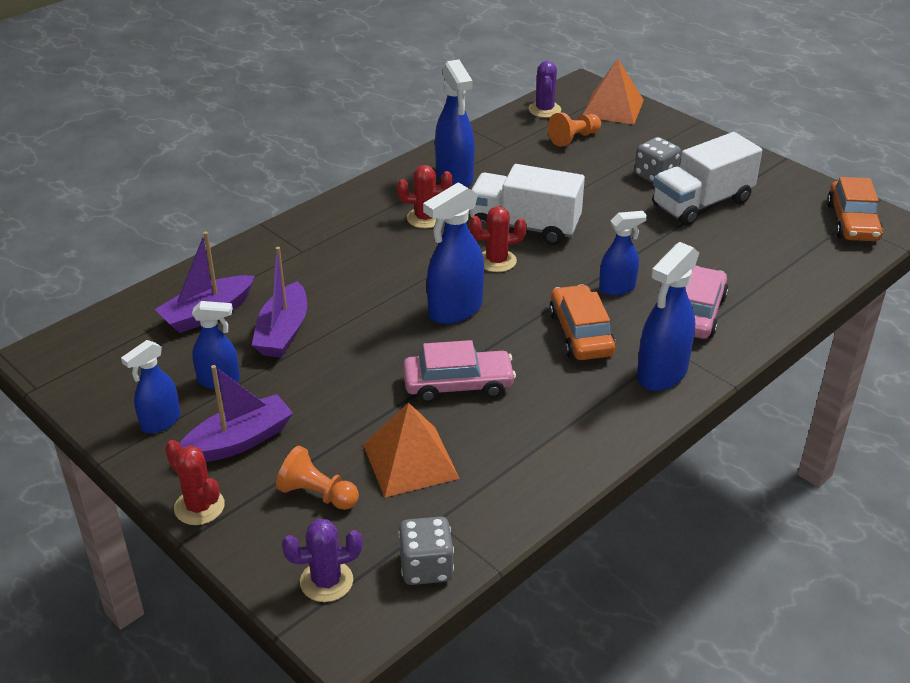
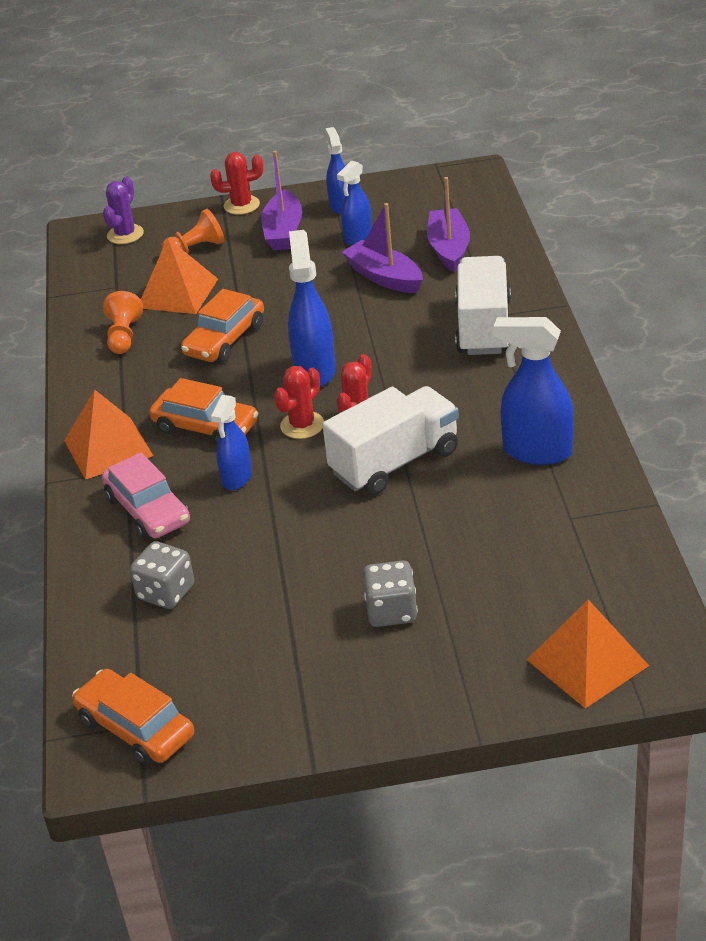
camera: 130 degrees right, 0 degrees up
(425, 218) = (476, 403): red cactus -> red cactus (302, 425)
(426, 567) = (87, 271): grey dice -> grey dice (166, 592)
(458, 384) = (225, 339): pink car -> orange car
(544, 110) = (635, 592): purple cactus -> none
(574, 138) = (538, 584): orange pawn -> orange pawn (124, 336)
(661, 374) = (108, 448): blue spray bottle -> orange pyramid
(702, 203) = (300, 618): white truck -> white truck (484, 327)

